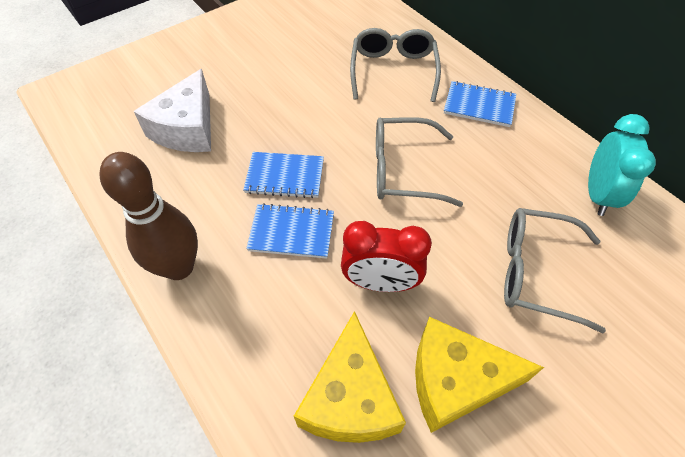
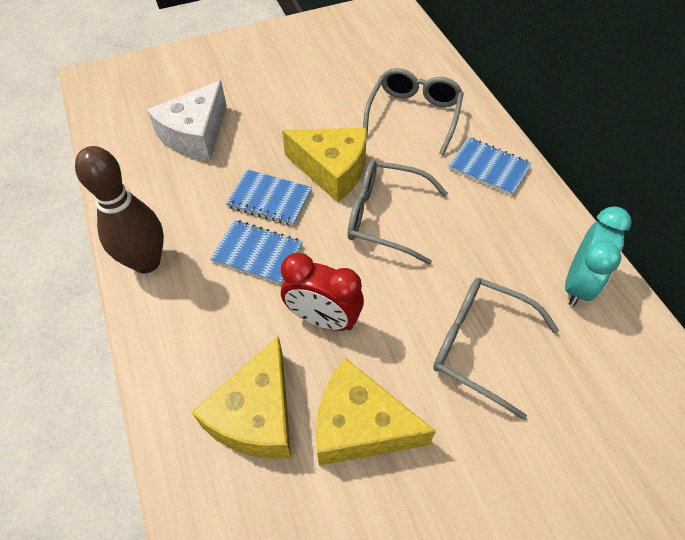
camera: 15 degrees right, 0 degrees up
(336, 136) = (332, 170): none -> yellow cheese

